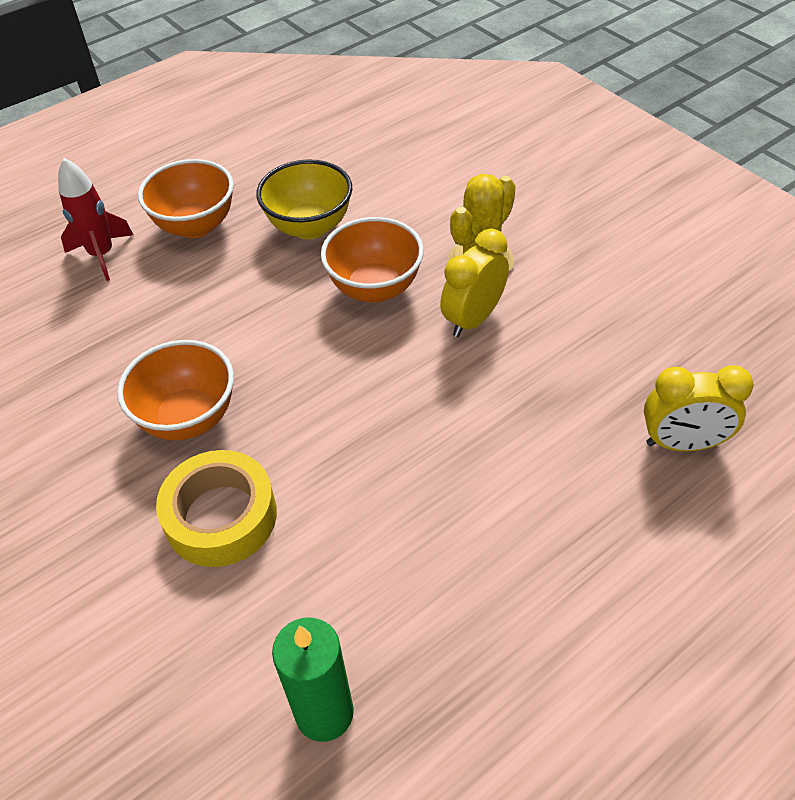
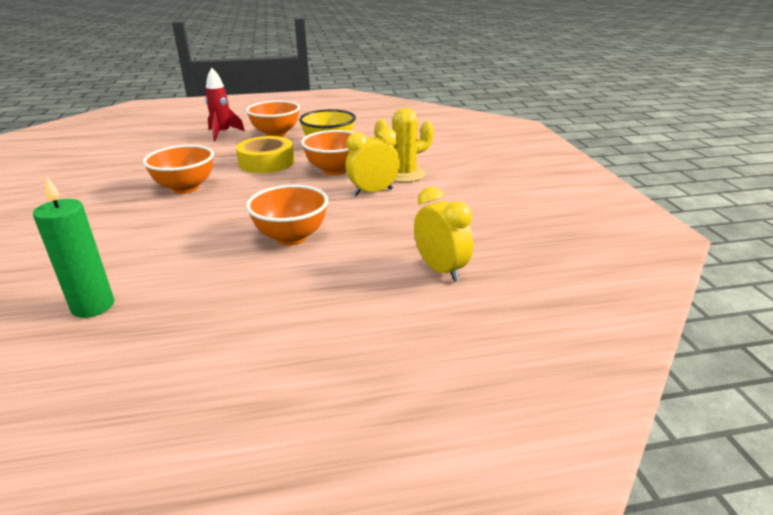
camera: 25 degrees right, 20 degrees down
(221, 516) = (152, 222): yellow tape -> yellow tape (266, 162)
(451, 462) = (291, 237): none -> orange bowl
(682, 443) = (440, 270): yellow clock -> yellow clock turned 150 degrees counterclockwise

